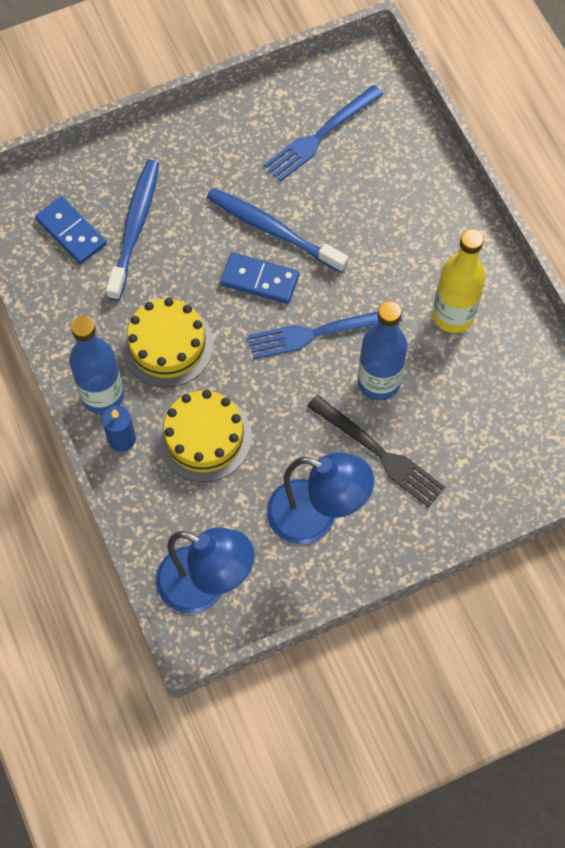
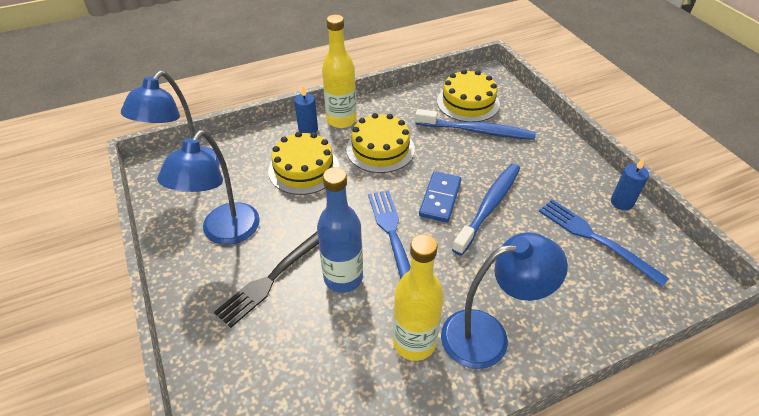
camera: 90 degrees right, 20 degrees down
(71, 232) = (468, 102): blue domino -> yellow cake
(102, 396) = (341, 120): blue bottle -> yellow bottle
(267, 98) = (621, 202): none -> blue candle
(442, 251) = (488, 335): none -> blue lamp

